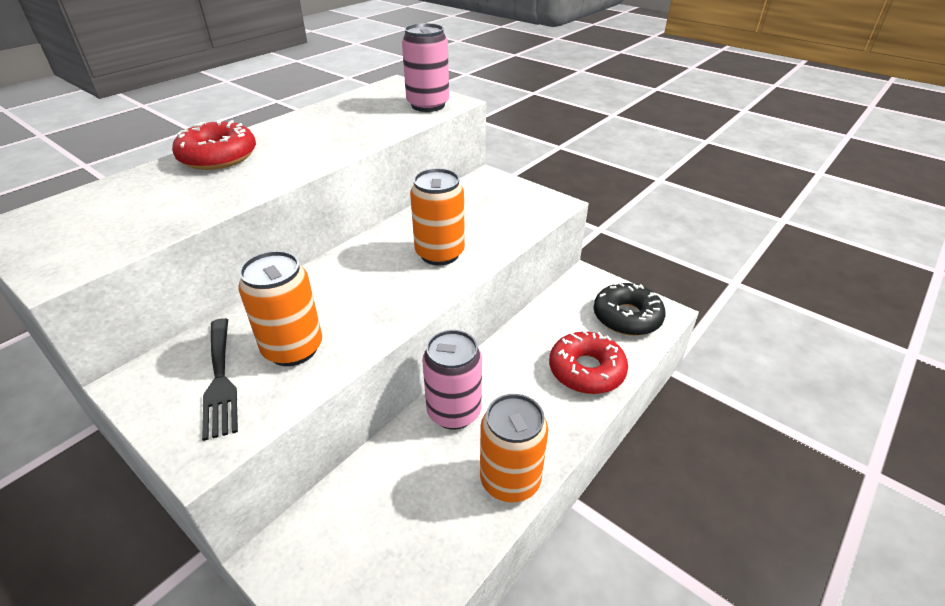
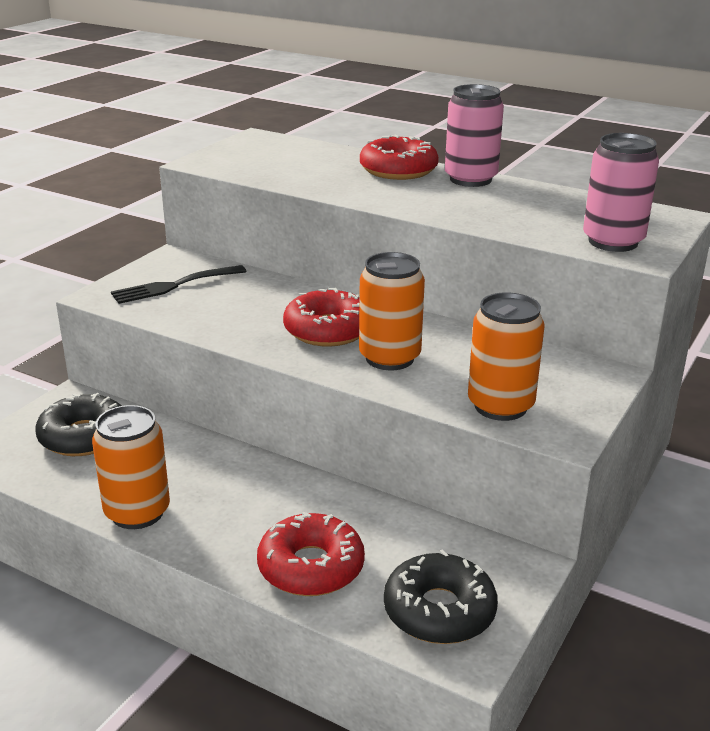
camera: 80 degrees right, 10 degrees down
(293, 349) = (213, 306): orange can -> orange can (500, 406)
(366, 535) = (84, 436): none -> black donut
(380, 279) = (328, 330): none -> red donut
(454, 412) = (227, 467): pink can -> pink can (470, 179)

